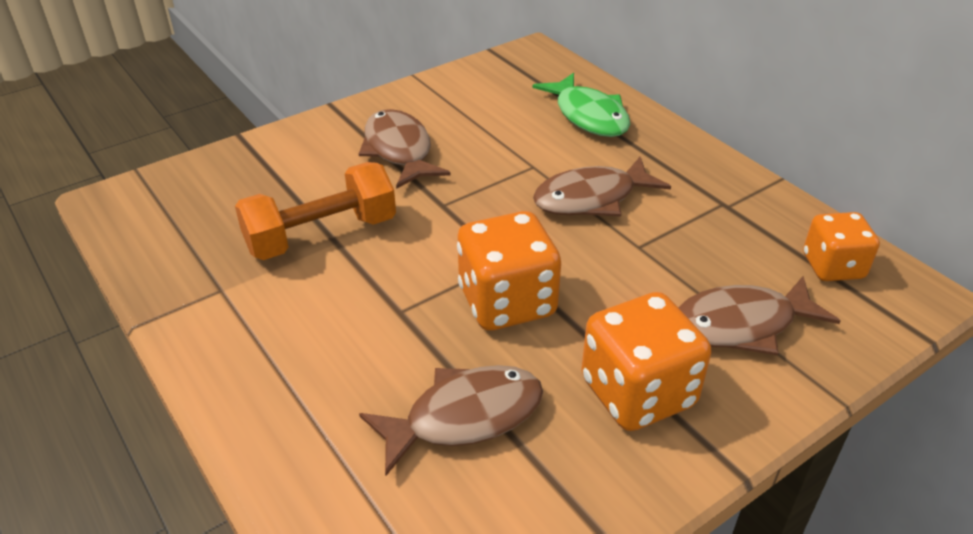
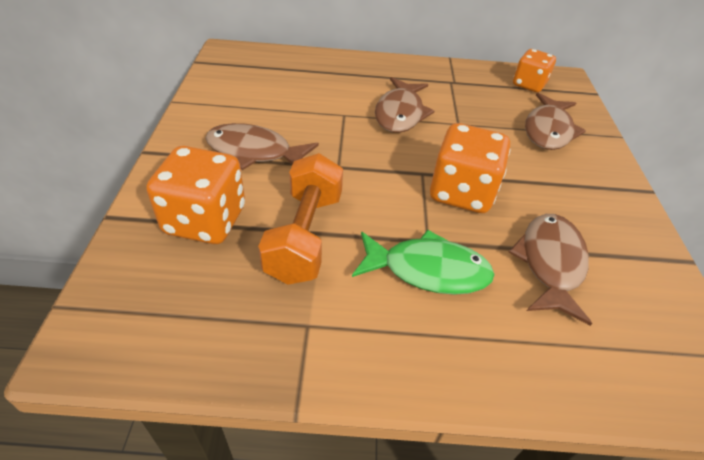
camera: 55 degrees left, 5 degrees up
(588, 116) = (322, 72): green fish -> green fish (428, 270)
(637, 393) = (574, 189): orange dice -> orange dice (205, 220)

